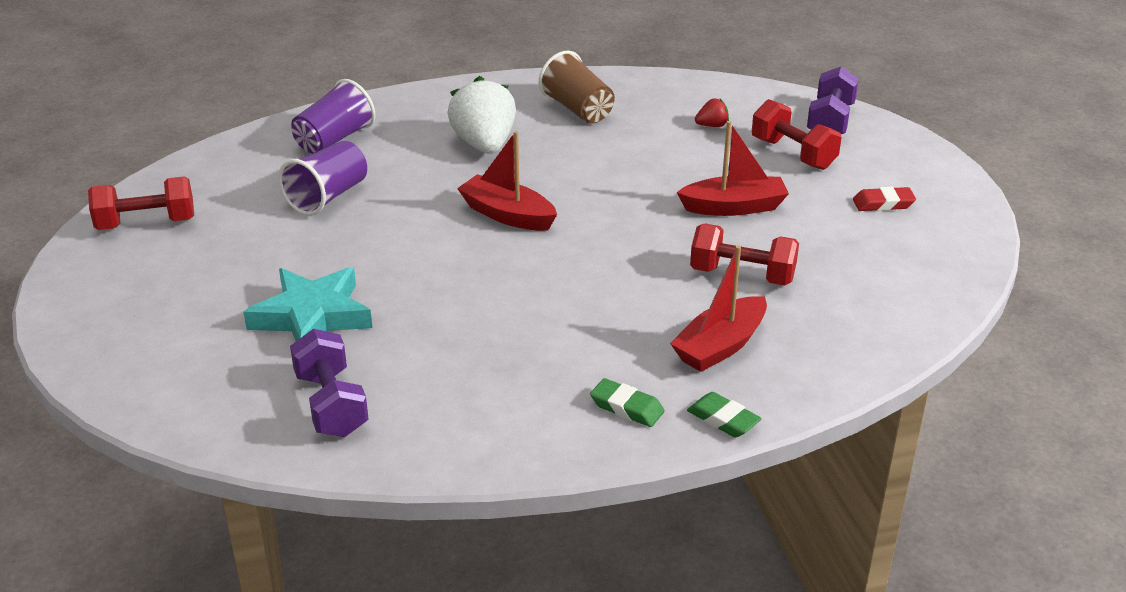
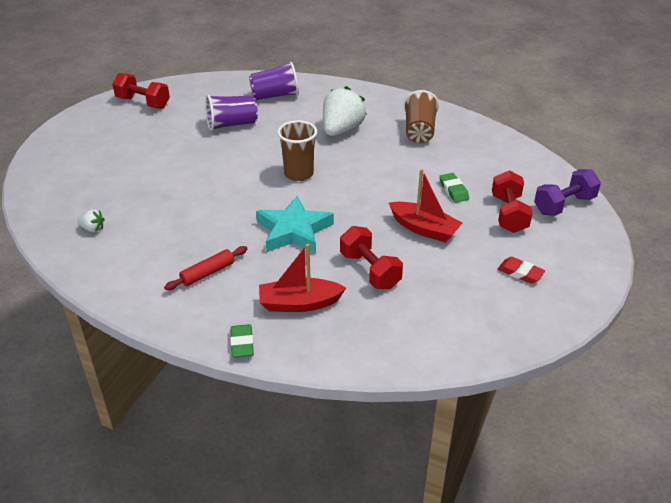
camera: 40 degrees right, 5 degrees up
(312, 316) = (143, 181): turquoise star -> turquoise star (294, 231)
(331, 404) = (93, 229): purple dumbbell -> white strawberry
(507, 215) = (299, 174): red boat -> brown cup
(568, 373) = (207, 273): none -> red rolling pin
(627, 407) = (207, 308): green eraser -> green eraser (453, 190)
(712, 125) = (483, 174): red strawberry -> none

